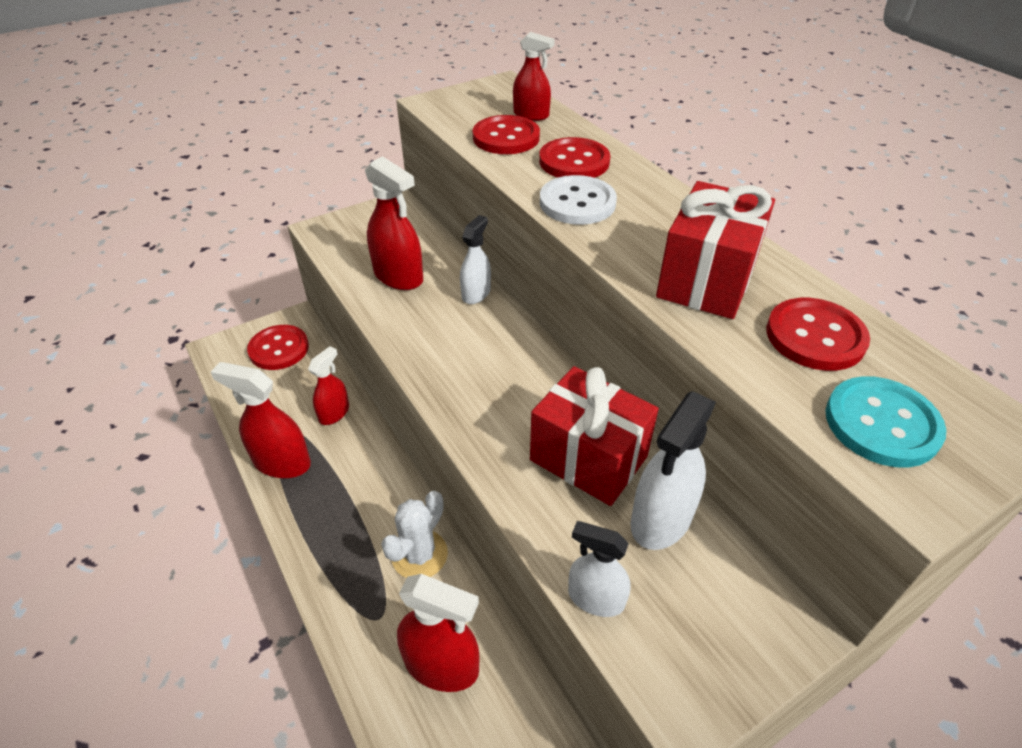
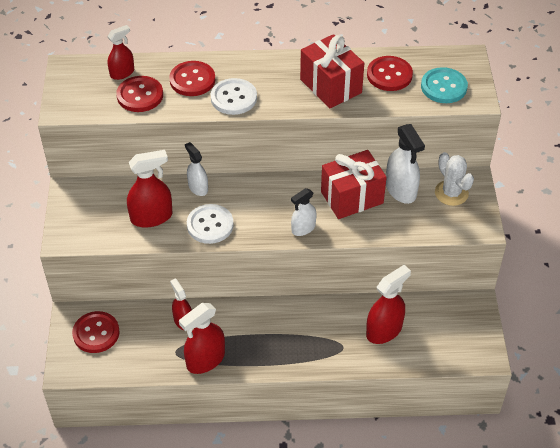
camera: 60 degrees left, 5 degrees up
(419, 555) = (317, 316): white cactus -> white cactus (451, 193)
(420, 329) = (210, 225): none -> white button
(595, 598) = (423, 231): white spray bottle -> white spray bottle (303, 228)

